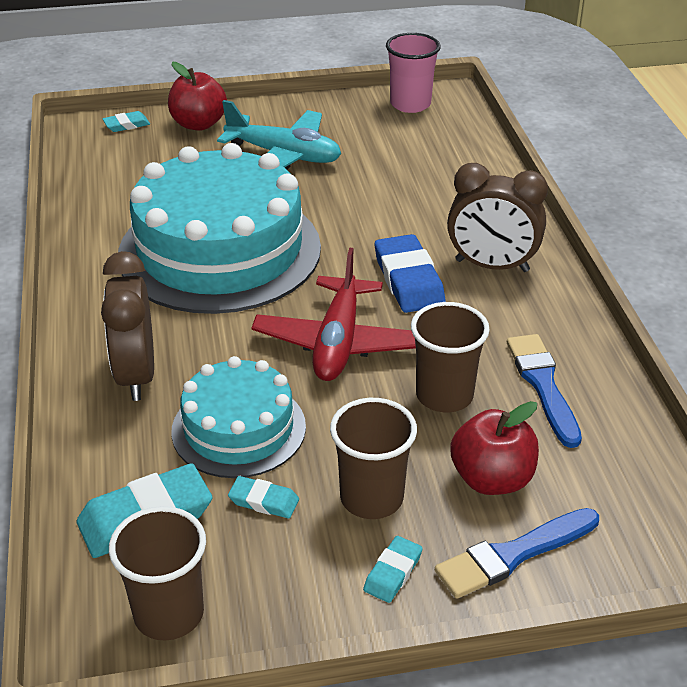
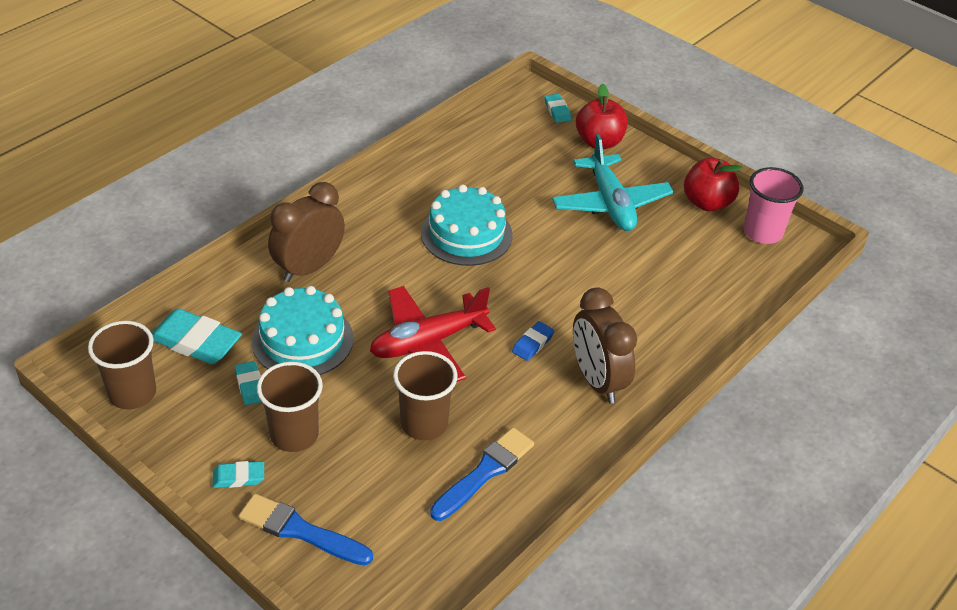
camera: 50 degrees right, 5 degrees up
(126, 125) = (557, 111): turquoise eraser -> turquoise eraser turned 45 degrees clockwise
(220, 250) = (466, 234): turquoise cake -> turquoise cake, size x0.55
(409, 280) = (533, 343): blue eraser -> blue eraser, size x0.53
(492, 479) = (362, 487): red apple -> red apple (707, 203)

